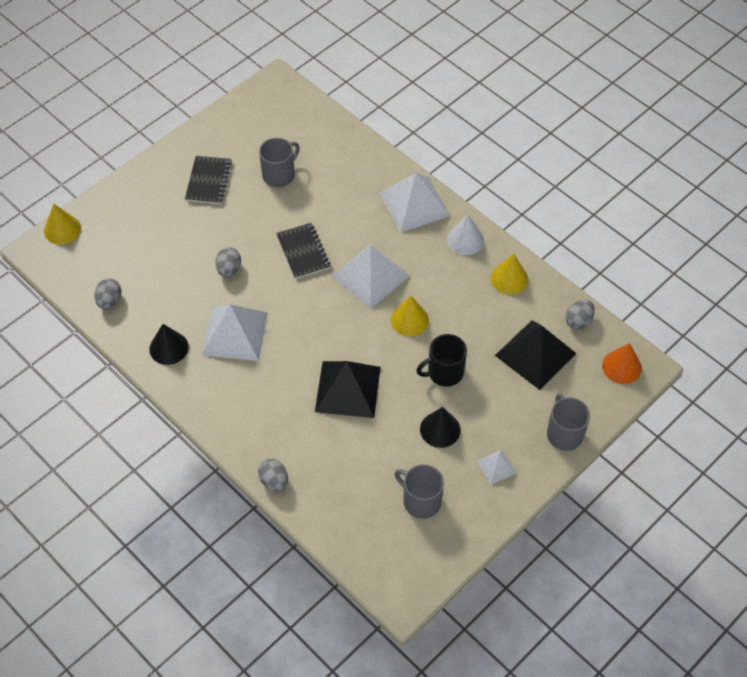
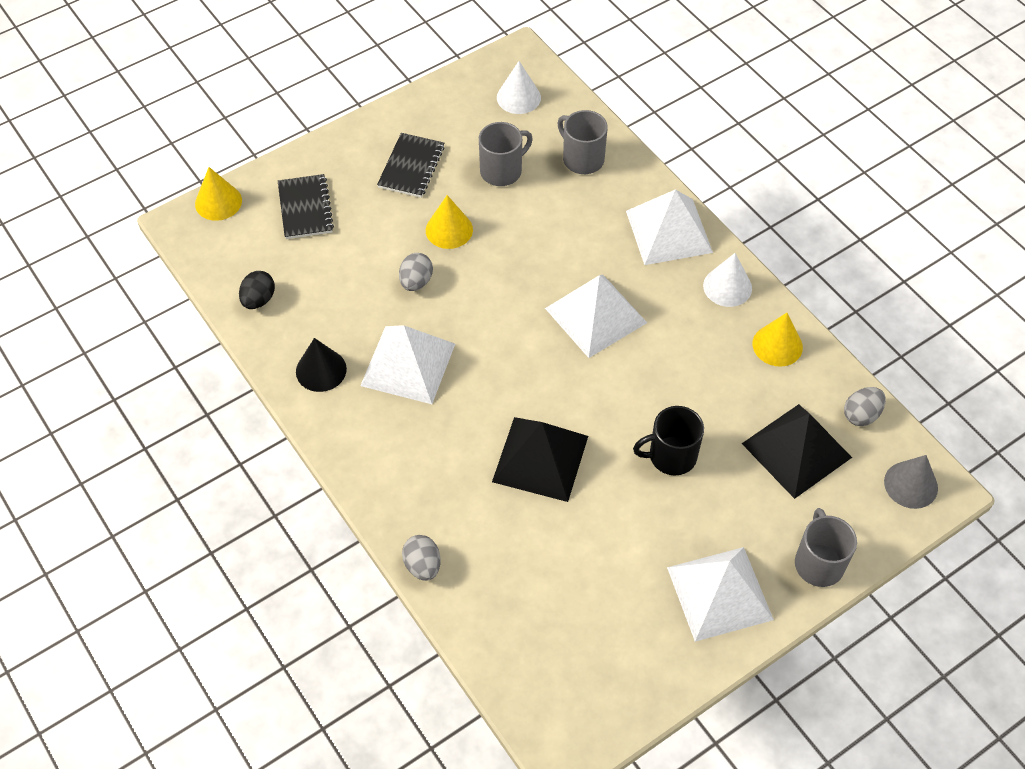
camera: 10 degrees right, 0 degrees up
(109, 301) = (258, 300): grey egg -> black egg
(281, 115) = (518, 97): none -> white cone
(303, 252) = (514, 272): black notebook -> black notebook (305, 208)
(409, 320) = (637, 380): yellow cone -> yellow cone (449, 230)
(421, 501) = (611, 623): grey mug -> grey mug (582, 159)
(440, 429) = (652, 531): black cone -> none
(496, 467) = (719, 593): white pyramid -> white pyramid, size x2.10
(622, 367) = (911, 484): orange cone -> grey cone

